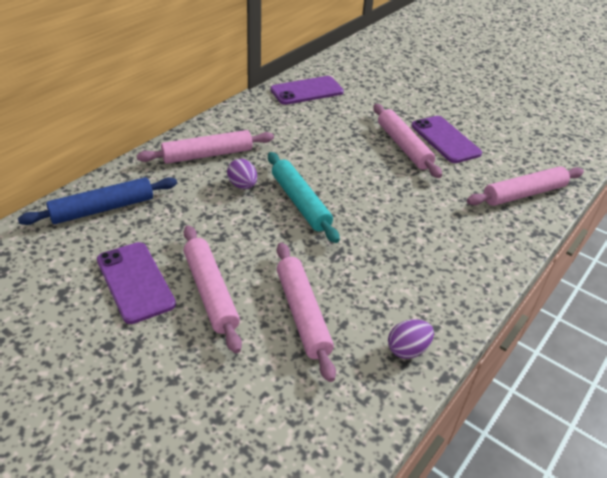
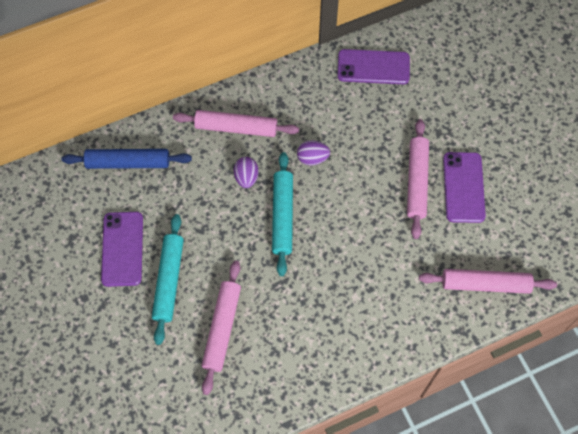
camera: 30 degrees right, 25 degrees up
(210, 292) = (169, 280): pink rolling pin -> turquoise rolling pin
(407, 349) = (276, 391): purple egg -> purple egg (312, 158)

